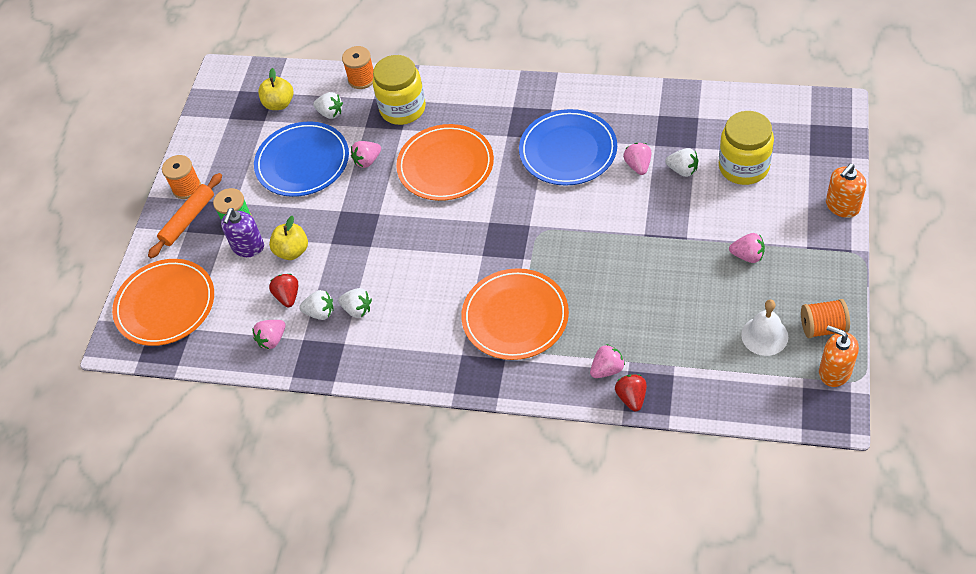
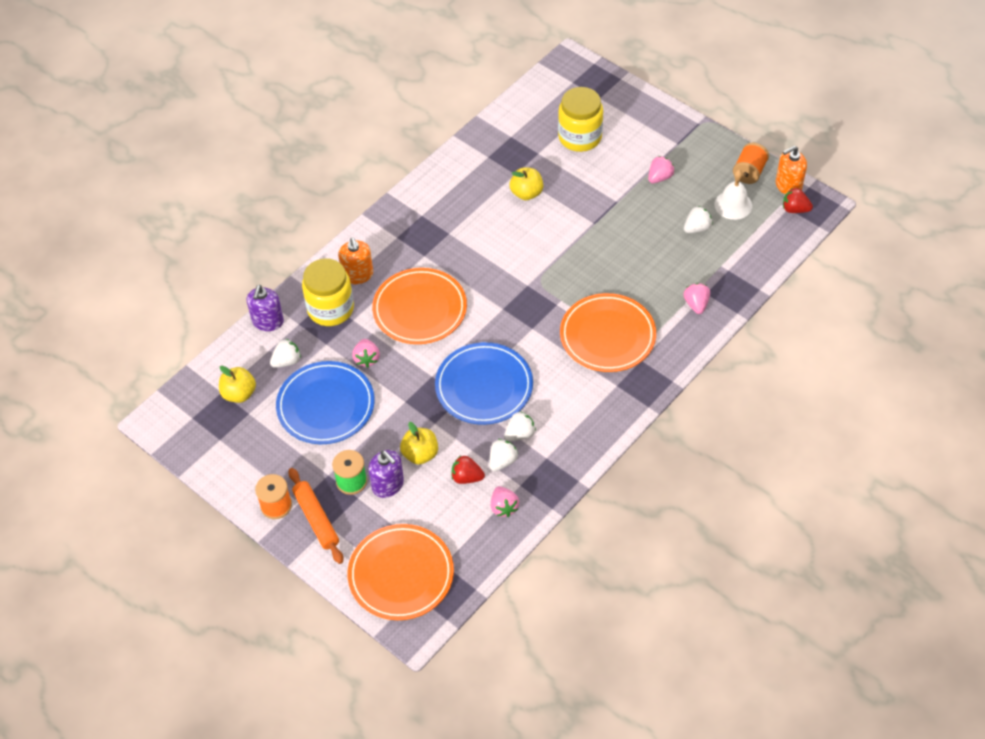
camera: 65 degrees left, 0 degrees up
(362, 79) = (268, 321): orange spool -> purple soap dispenser
(568, 150) = (474, 226): blue plate -> blue plate (484, 386)
(631, 398) = (730, 303): red strawberry -> red strawberry (795, 209)
(638, 166) = (526, 193): pink strawberry -> yellow apple
(682, 170) = (553, 171): white strawberry -> white strawberry (697, 228)
(842, 206) = (658, 107): orange soap dispenser -> orange soap dispenser (357, 275)

